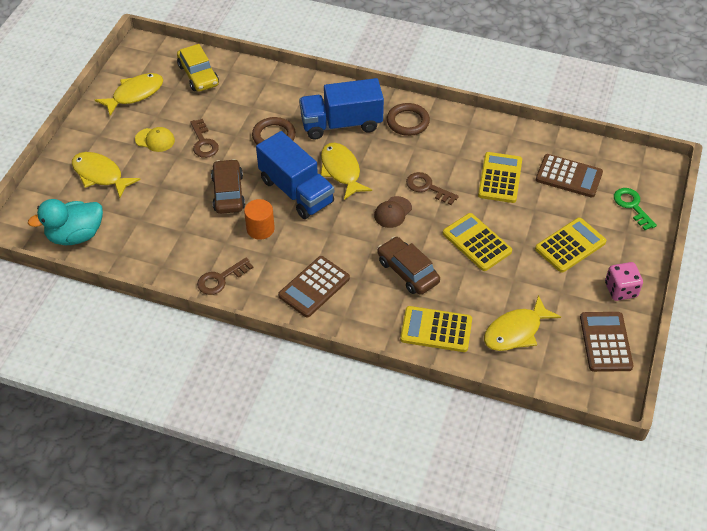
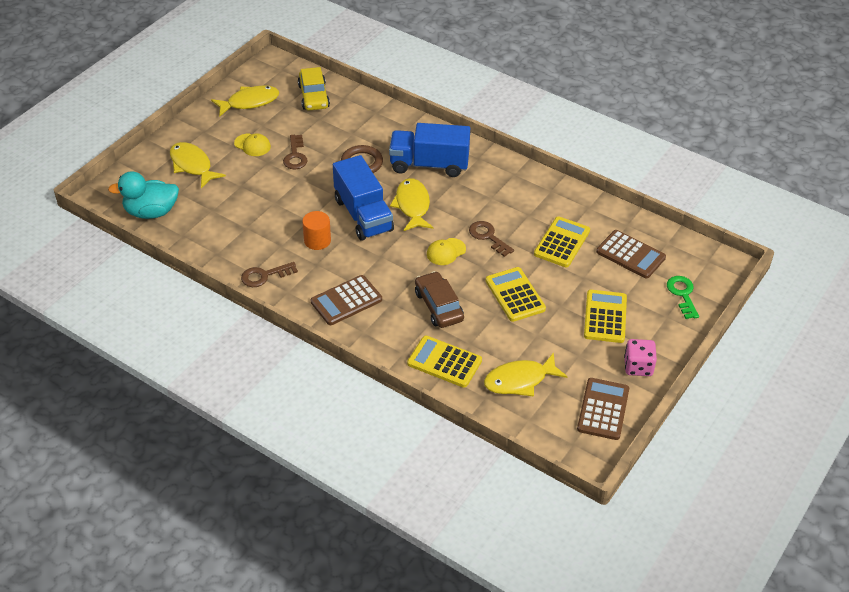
camera: 15 degrees right, 5 degrees down
(228, 193) = (300, 203): brown car -> none
(392, 212) = (446, 252): brown cap -> yellow cap
(408, 122) = (493, 175): brown ring -> none
(570, 245) = (605, 317): yellow calculator -> yellow calculator turned 60 degrees counterclockwise

